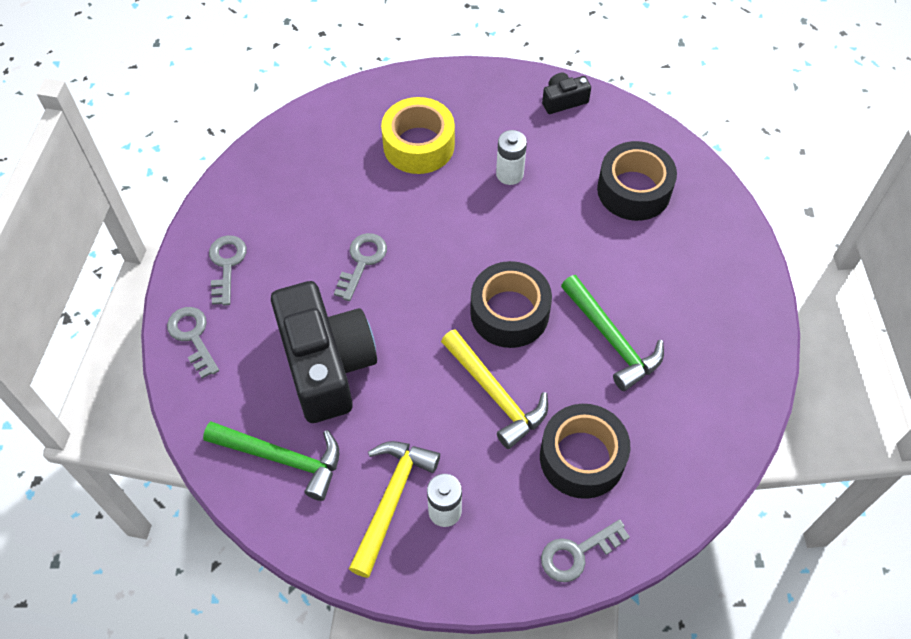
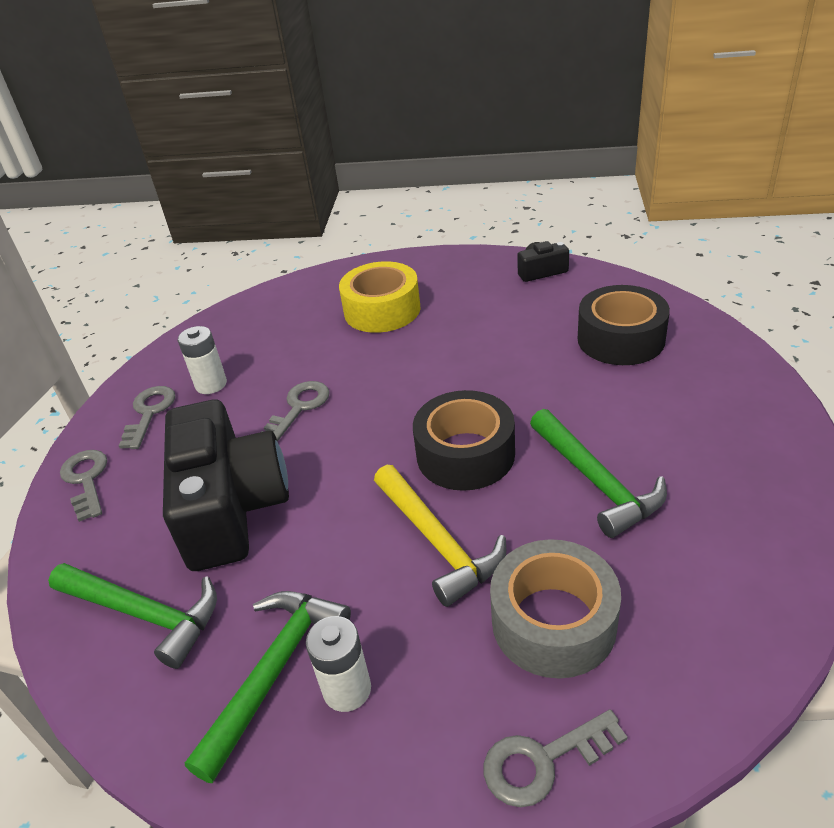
camera: 10 degrees right, 20 degrees down
(391, 499) = (274, 671): yellow hammer -> green hammer
(509, 174) = (478, 330): white battery -> white battery (211, 384)
(582, 457) = (553, 622): black tape -> grey tape

